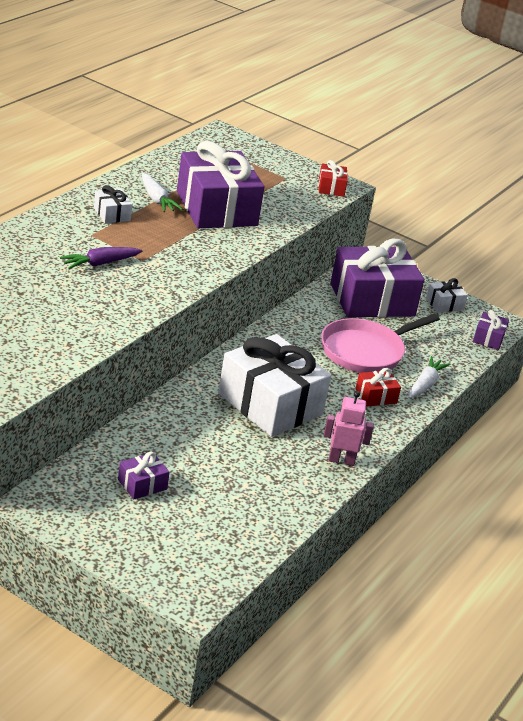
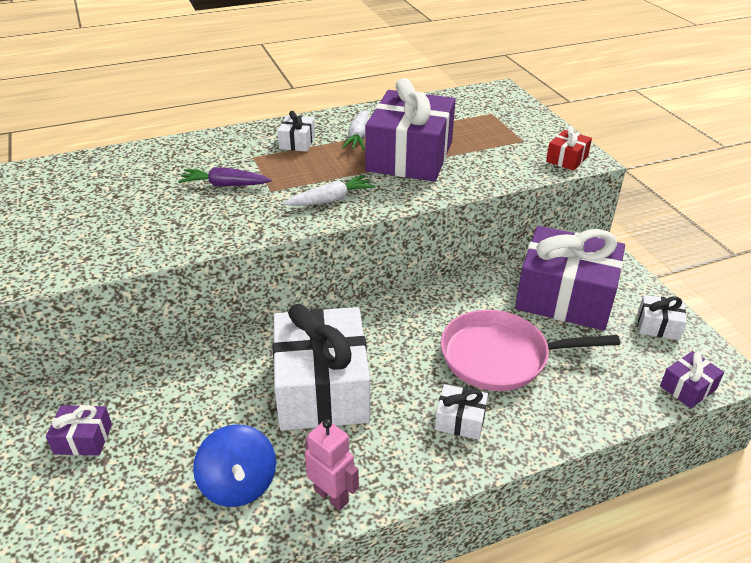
camera: 40 degrees right, 5 degrees up
(279, 473) = (239, 484): none -> blue spinning top
(376, 396) = (460, 420): red gift -> white gift
(425, 384) = (542, 425): white carrot -> white carrot (331, 200)

